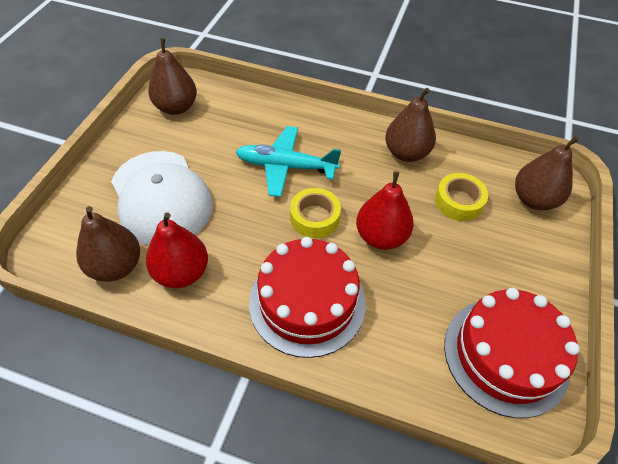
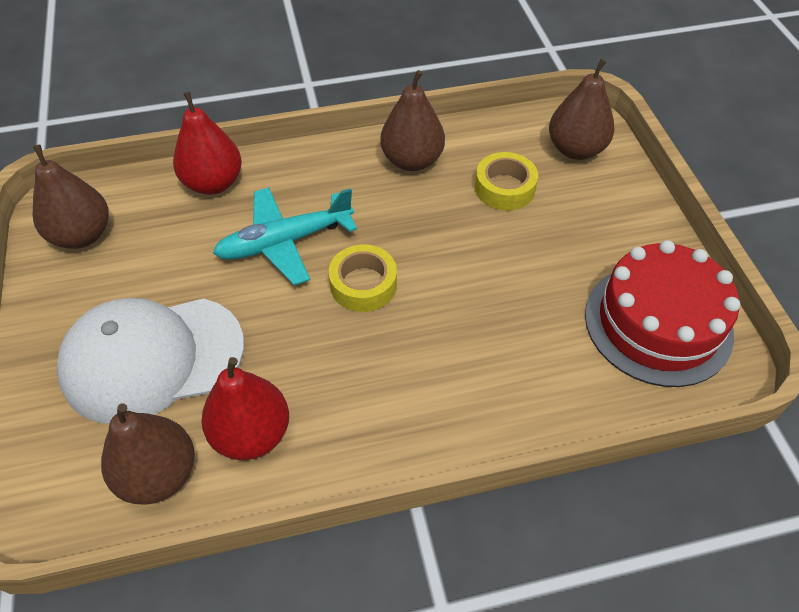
camera: 30 degrees left, 0 degrees up
(161, 197) = (152, 358): white cap -> white cap turned 135 degrees clockwise
(307, 302) = (425, 383): red cake -> none
(381, 237) = (452, 268): red pear -> red pear (213, 183)

